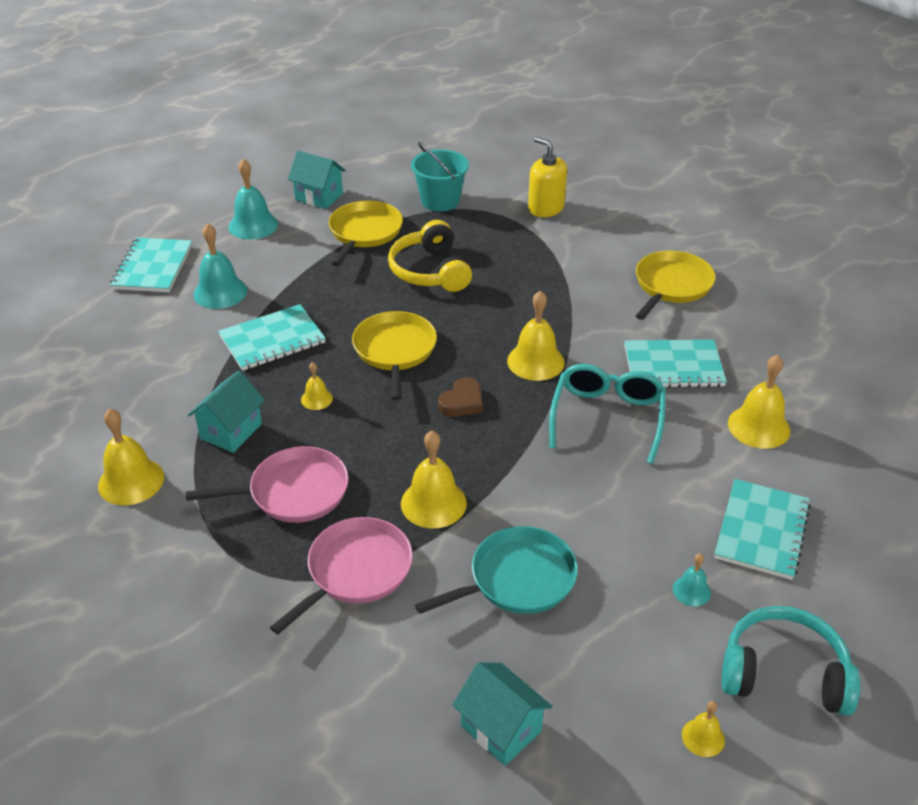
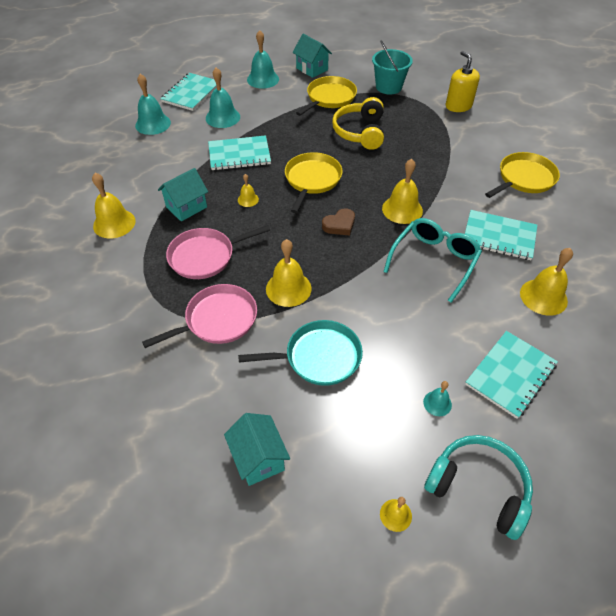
camera: 20 degrees right, 10 degrees up
(115, 324) = (153, 124): none -> turquoise bell
(294, 492) = (205, 256): pink pan -> pink pan turned 150 degrees clockwise

